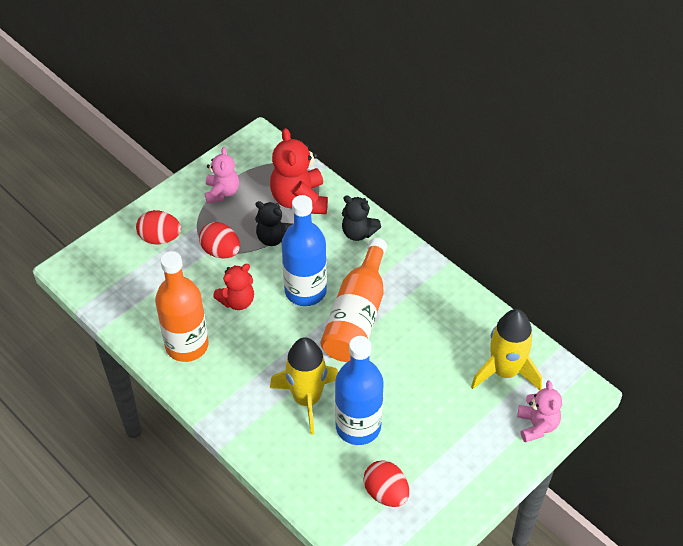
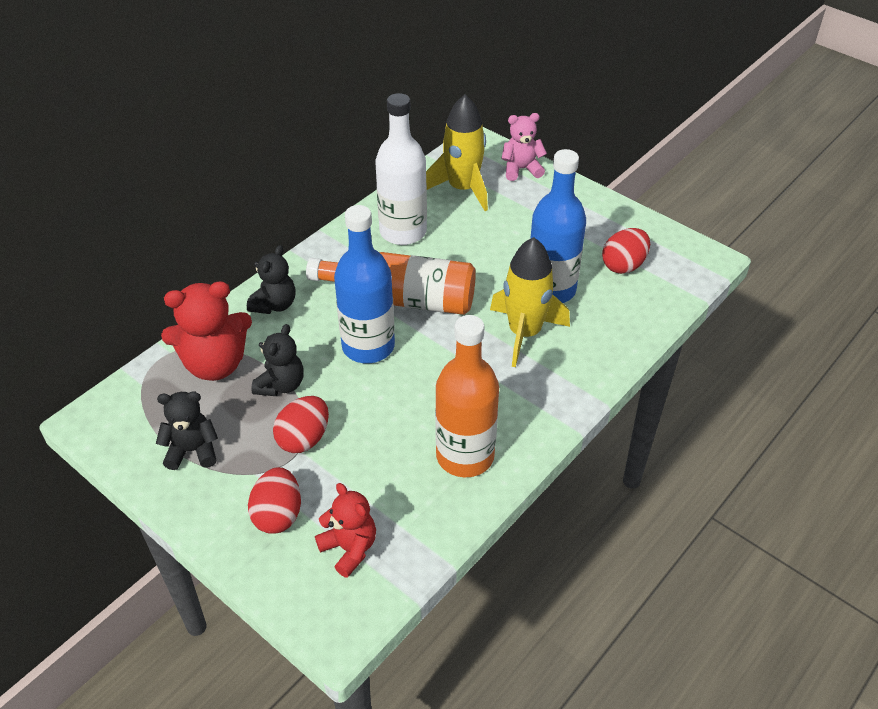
camera: 95 degrees left, 5 degrees down
(222, 192) = (192, 450): pink teddy bear -> black teddy bear
(237, 301) = (388, 411): red teddy bear -> red teddy bear (349, 548)
(443, 320) = (403, 232): none -> white bottle

